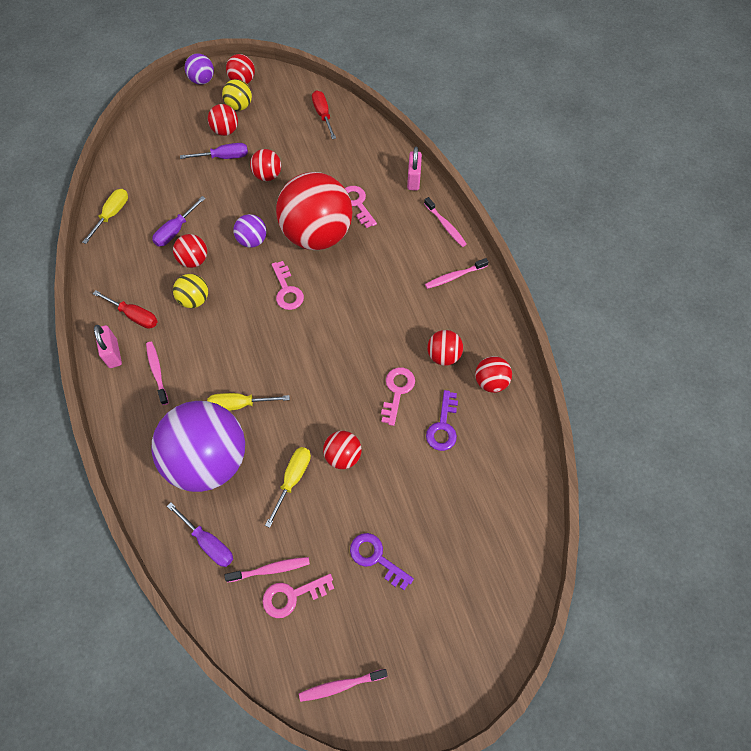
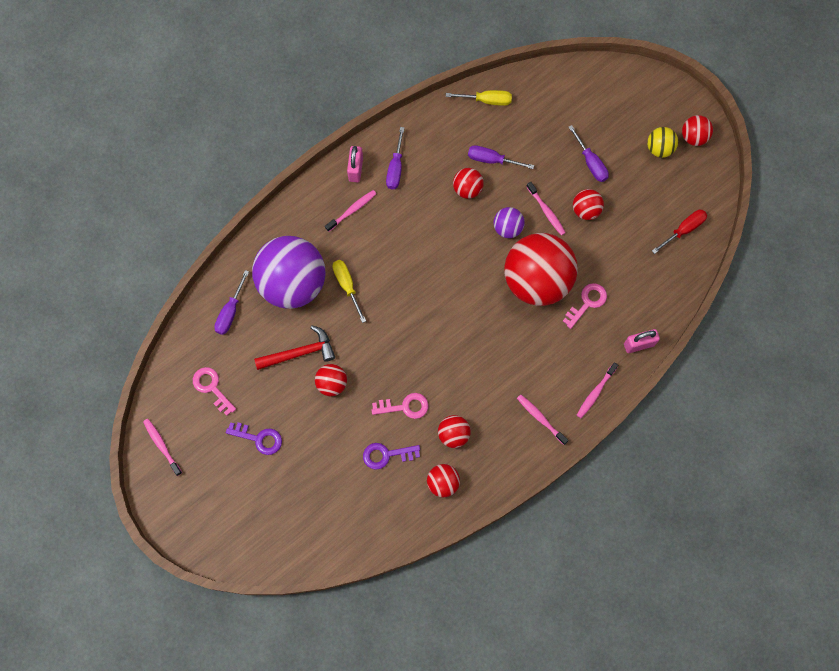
camera: 70 degrees right, 10 degrees up
(113, 353) = (355, 169): pink padlock -> pink padlock turned 45 degrees counterclockwise
(135, 316) = (395, 168): red screwdriver -> purple screwdriver
(194, 300) = (428, 208): yellow ball -> none
(202, 80) = (676, 100): purple ball -> none
(225, 131) = (623, 150): red ball -> none
(270, 569) = (225, 364): pink toothbrush -> pink toothbrush (546, 211)
(287, 290) = (468, 279): pink key -> none
(293, 479) = (300, 353): yellow screwdriver -> red hammer
(376, 558) = (259, 438): purple key -> purple key turned 90 degrees clockwise

